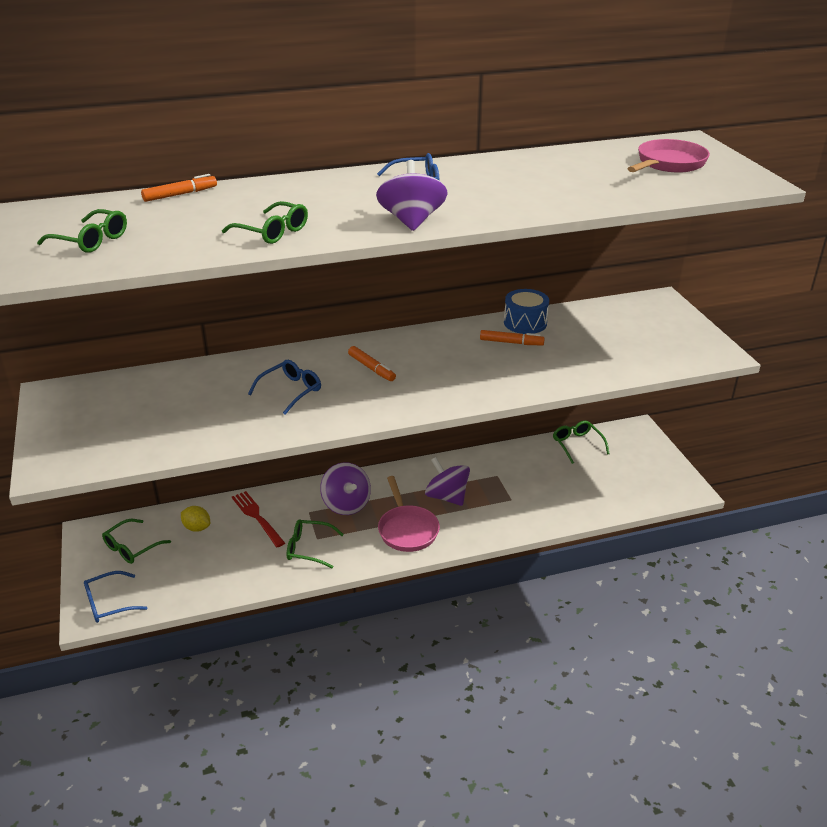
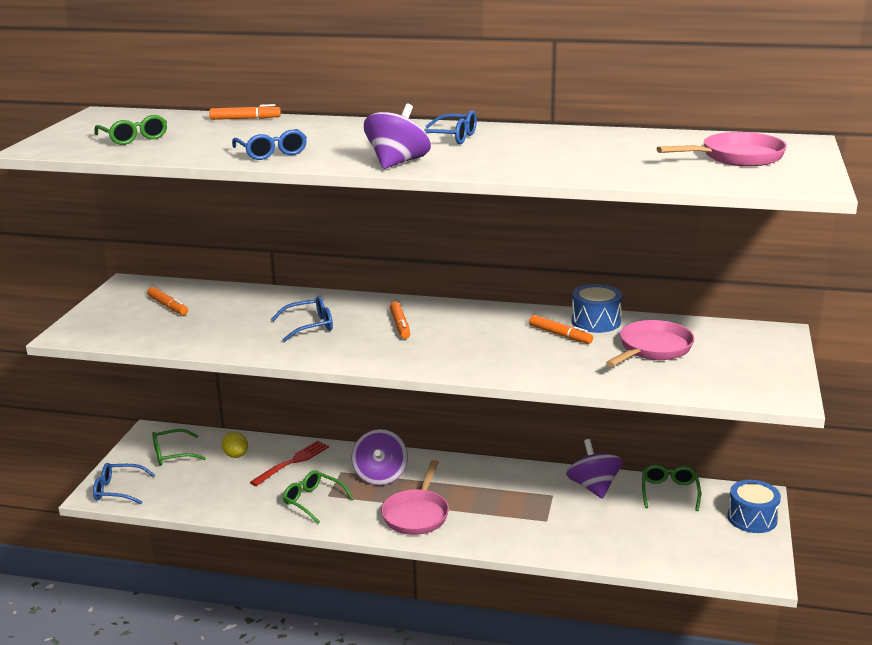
camera: 30 degrees right, 10 degrees down
(123, 407) = (168, 306): none -> orange marker
(257, 517) = (292, 462): red fork -> red fork turned 45 degrees clockwise
(273, 232) = (272, 153): green glasses -> blue glasses
(447, 497) = (482, 498): purple spinning top -> purple spinning top (593, 487)
(591, 337) = (652, 349): none -> pink pan
(647, 447) = (752, 518): none -> blue drum

